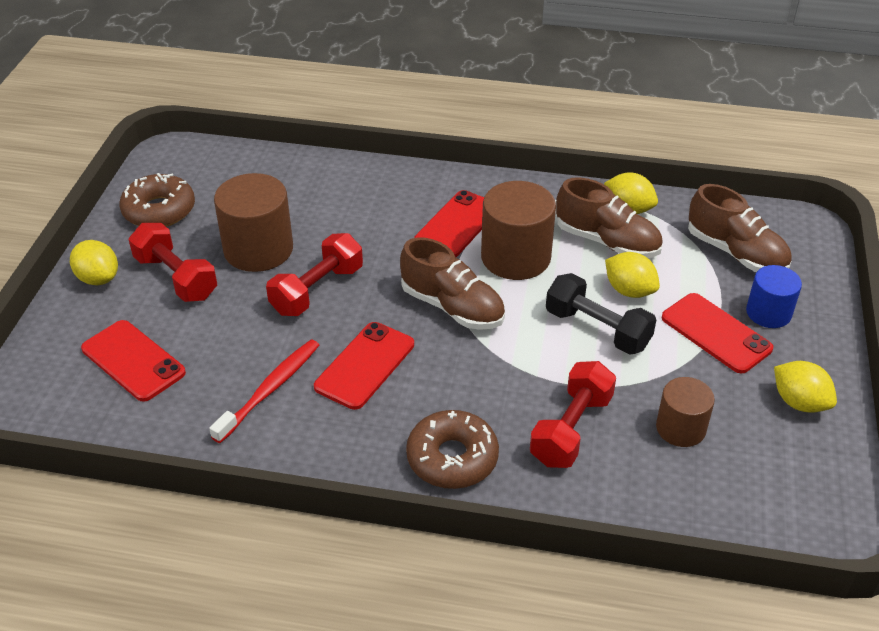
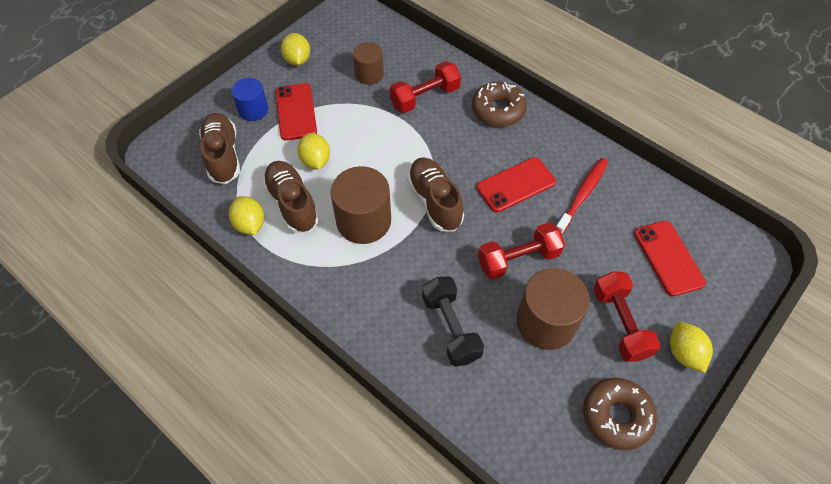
camera: 150 degrees left, 15 degrees up
(270, 389) = (582, 195): red toothbrush -> red toothbrush turned 150 degrees clockwise
(457, 225) = (381, 271): red phone -> none
(597, 329) = (359, 145): black dumbbell -> black dumbbell (451, 328)

